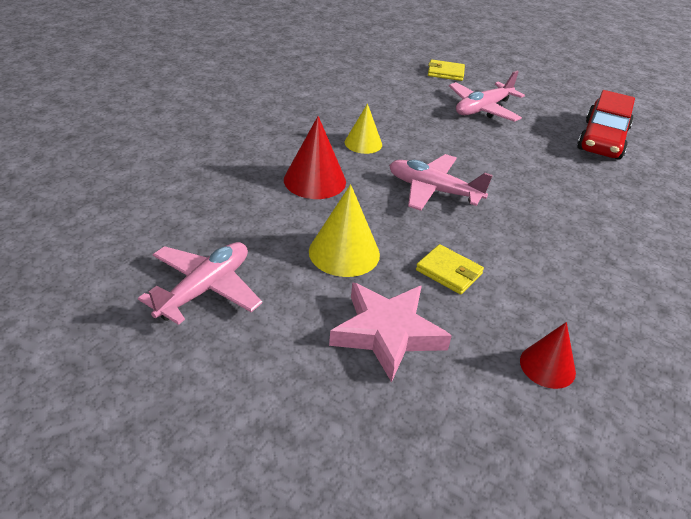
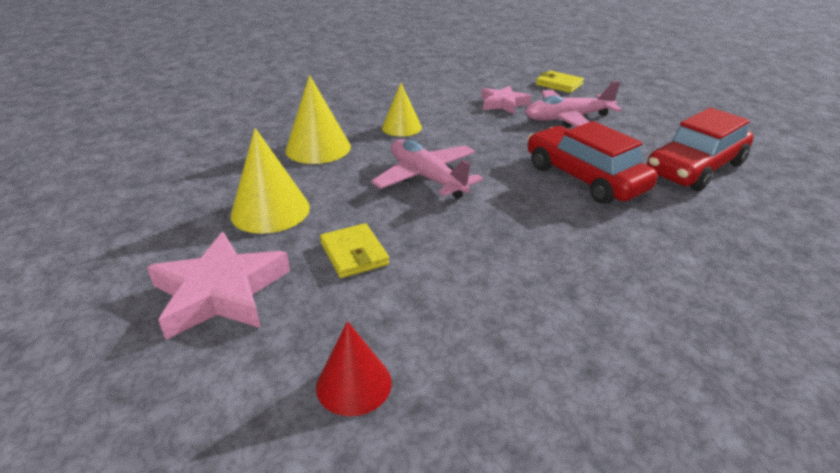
camera: 30 degrees right, 5 degrees down
(205, 289) = (115, 210): pink plane -> none
(314, 180) = (318, 148): red cone -> yellow cone
(421, 102) = (503, 104): none -> pink star
(542, 164) = (584, 178): none -> red car

